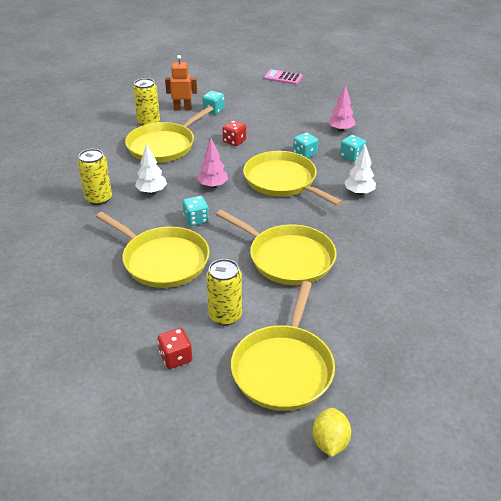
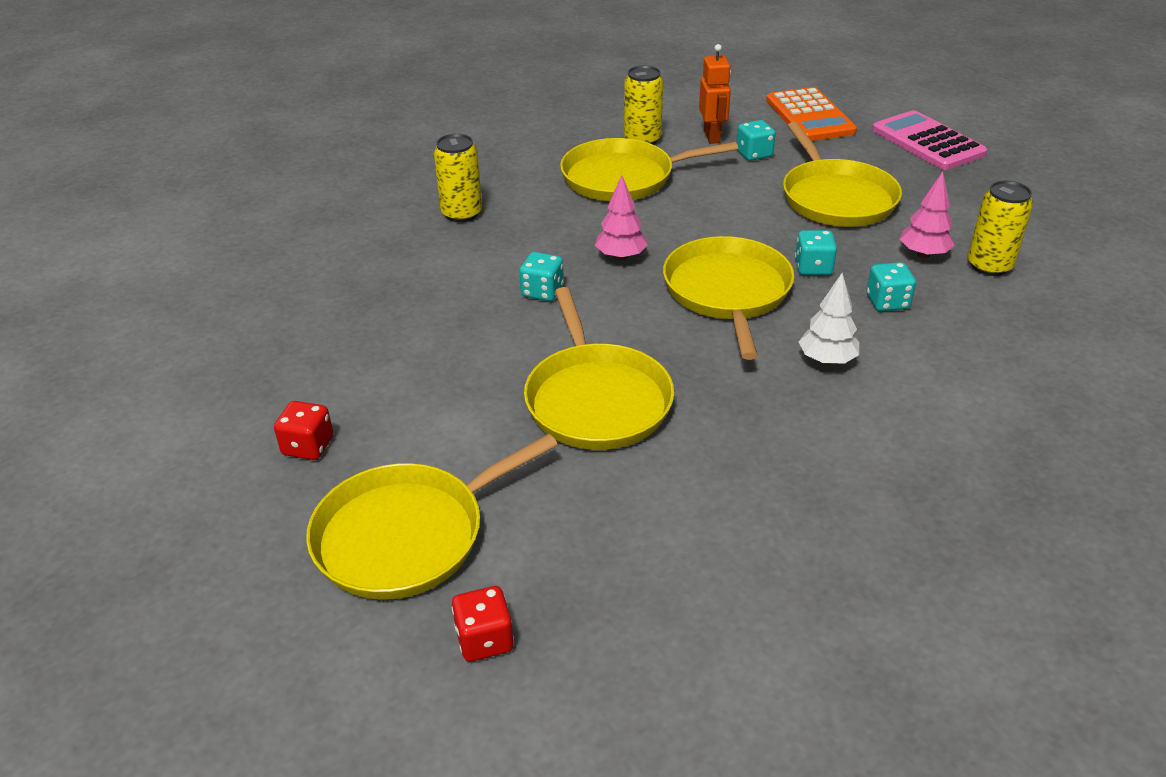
camera: 40 degrees right, 0 degrees up
(152, 192) = (533, 231): white tree -> none
(162, 260) = (439, 323): yellow pan -> yellow pan (836, 198)
(182, 108) = (712, 137): orange robot -> orange robot turned 45 degrees clockwise
(217, 82) = (809, 116): none -> orange calculator
(225, 315) = (423, 429): yellow can -> yellow can (989, 266)
(234, 141) = (728, 208): red dice -> red dice (484, 639)
(283, 78) = (927, 142): pink calculator -> pink calculator, size x1.57
(330, 442) = (341, 662): yellow lemon -> none

